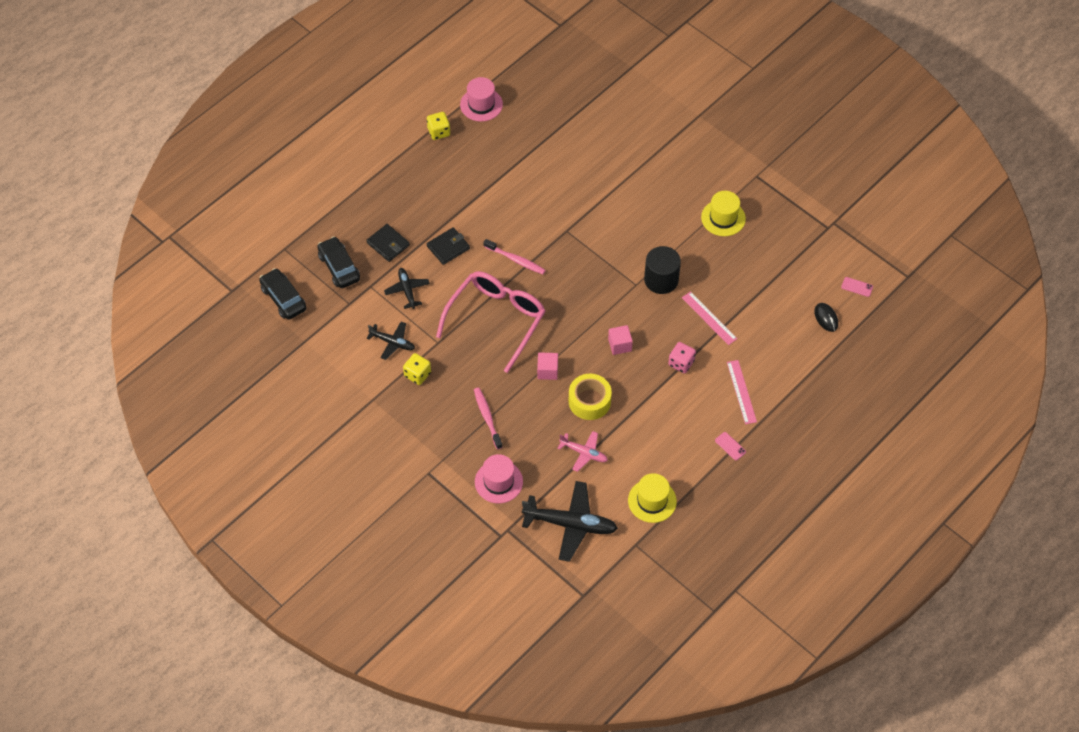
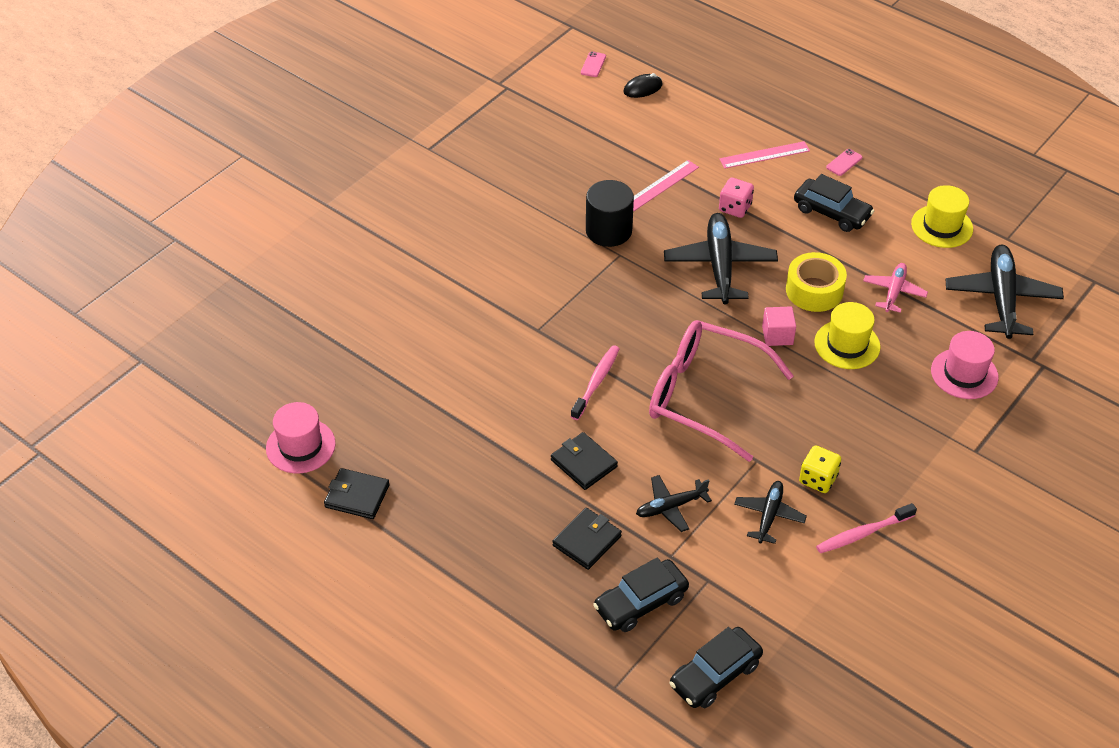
camera: 95 degrees left, 10 degrees down
(439, 132) = (357, 496): yellow dice -> black wallet
(487, 417) = (868, 393): pink toothbrush -> pink toothbrush (863, 533)
(619, 345) = (720, 266): pink cube -> black plane
(672, 427) = (832, 212): none -> black car
(723, 218) = (500, 177): yellow hat -> yellow hat (847, 344)

